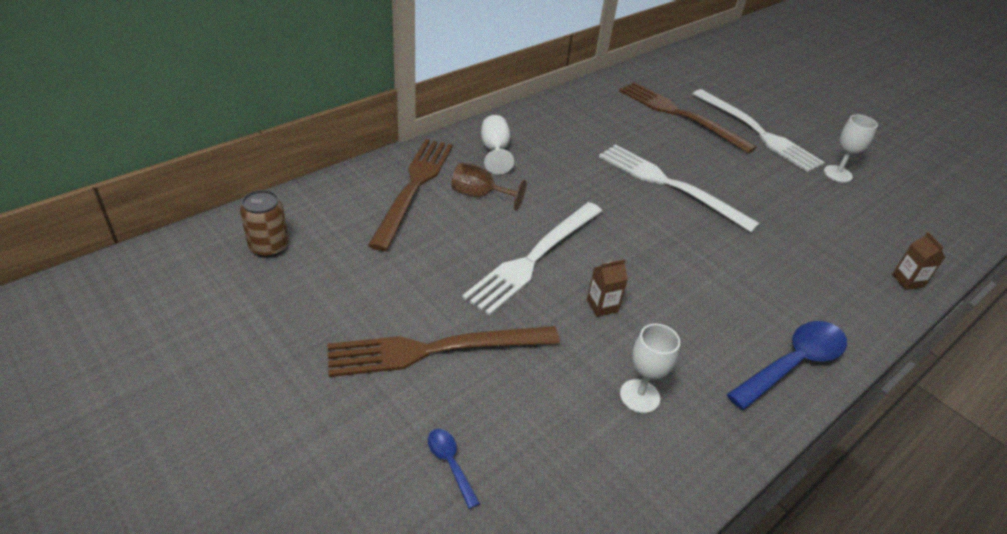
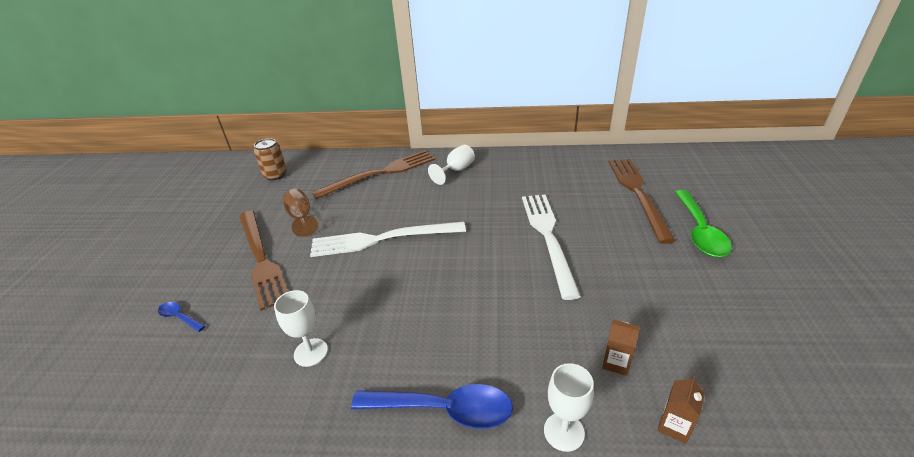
camera: 50 degrees right, 5 degrees down
(435, 349) = (261, 259): brown fork -> brown fork turned 150 degrees counterclockwise
(450, 463) = (179, 317): blue spoon -> blue spoon turned 75 degrees counterclockwise
(480, 195) = (408, 191): brown goblet -> brown goblet (301, 218)
(602, 306) = (376, 287): brown carton -> brown carton (616, 363)
(757, 132) = (699, 231): white fork -> green spoon
(837, 174) = (741, 298): white goblet -> white goblet (564, 432)

